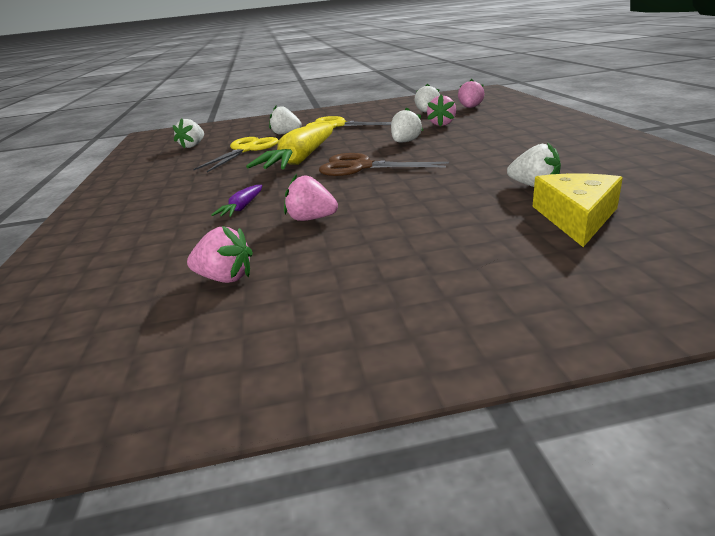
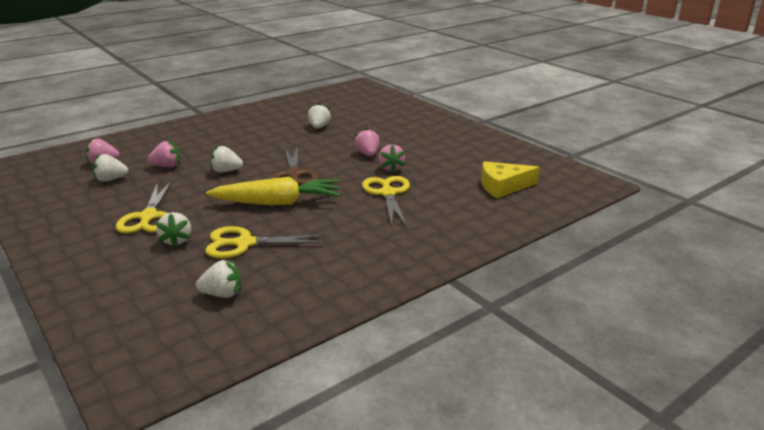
camera: 120 degrees left, 0 degrees up
(225, 278) = (464, 170): pink strawberry -> pink strawberry (367, 154)
(242, 208) = (388, 193): purple carrot -> yellow scissors
(576, 217) = (356, 118): yellow cheese -> yellow cheese (503, 186)

